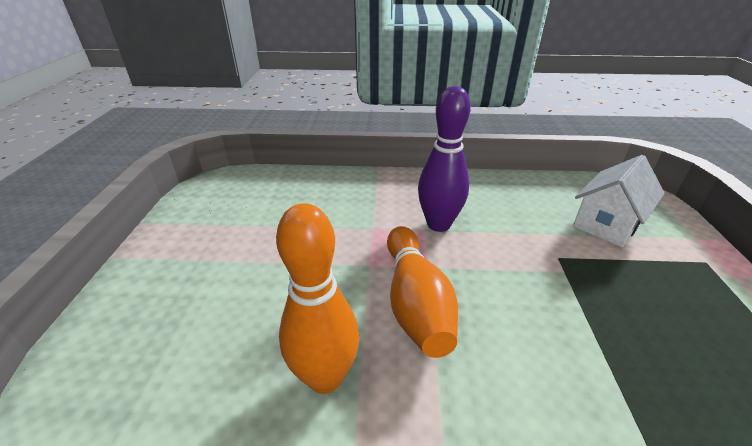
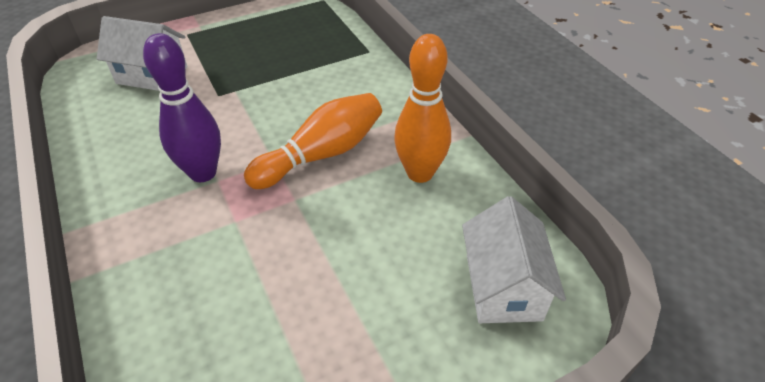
camera: 120 degrees left, 10 degrees up
(136, 363) = (503, 287): none -> white house

